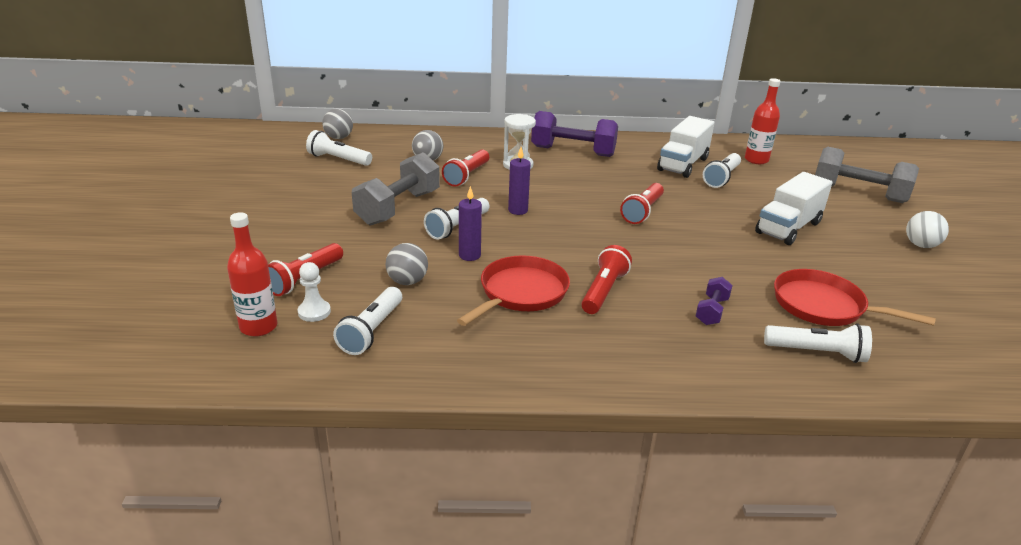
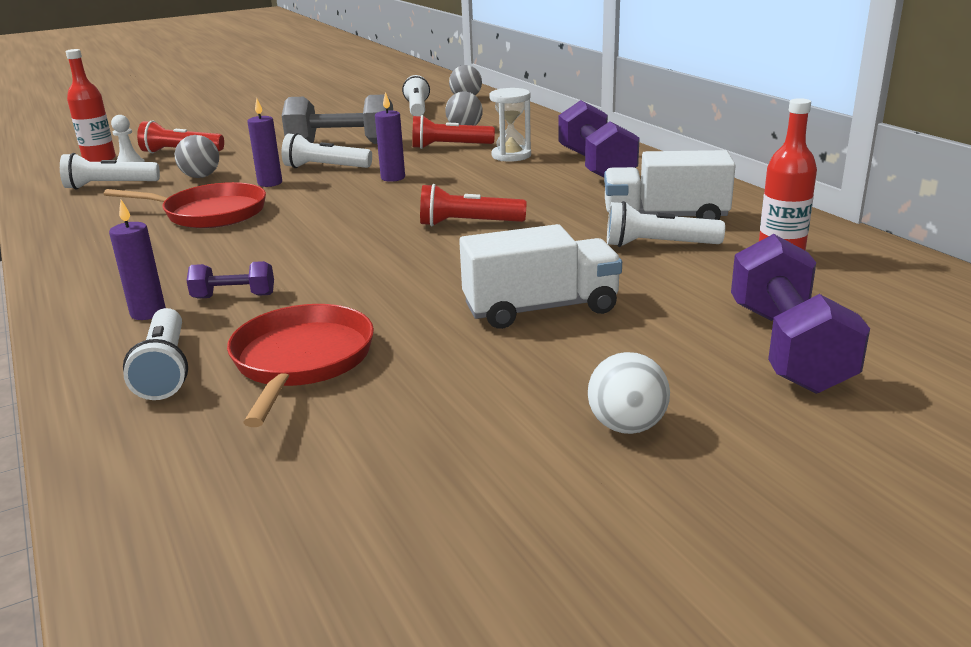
camera: 65 degrees right, 5 degrees down
(603, 291) = (241, 241): red flashlight -> none
(720, 348) = (148, 313): none -> purple candle
(788, 228) = (541, 308): white truck -> white truck turned 150 degrees clockwise
(858, 193) = (788, 348): grey dumbbell -> purple dumbbell

